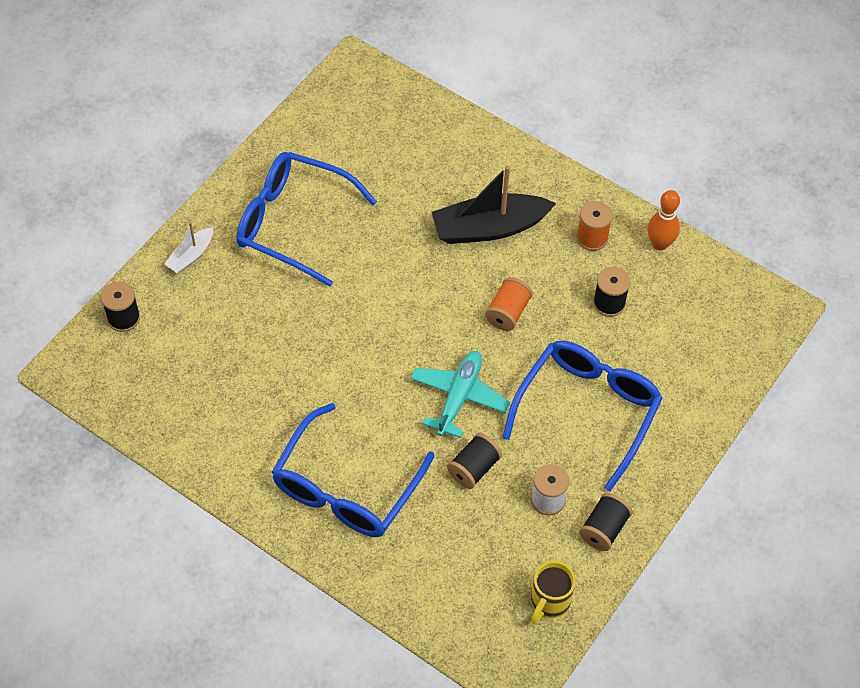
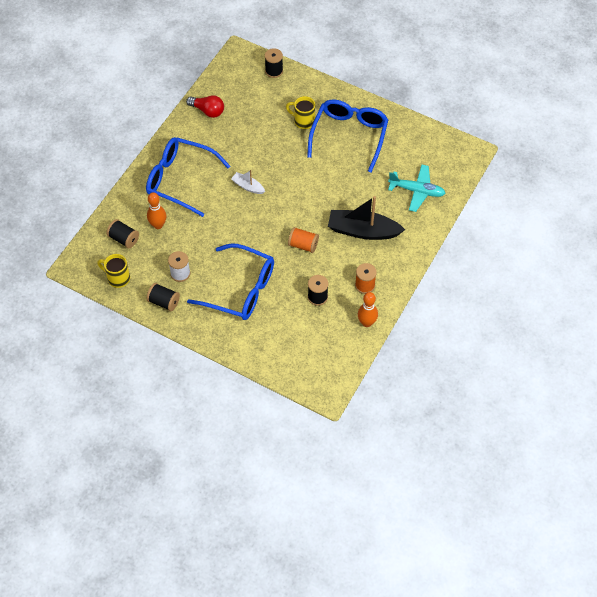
camera: 85 degrees right, 0 degrees up
(191, 256) = (318, 93): white boat -> white boat (248, 186)
(195, 432) = (207, 111): none -> red light bulb
(248, 285) = (303, 121): none -> yellow mug
(441, 529) = (158, 225): none -> orange bowling pin
(459, 397) = (242, 226): turquoise plane -> turquoise plane (417, 191)
(473, 468) = (197, 236): black spool -> black spool (124, 239)
(489, 228) = (362, 231): black boat -> black boat turned 60 degrees counterclockwise

